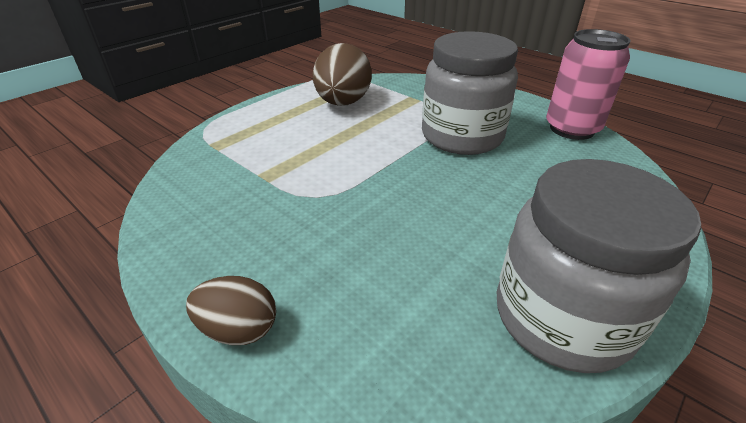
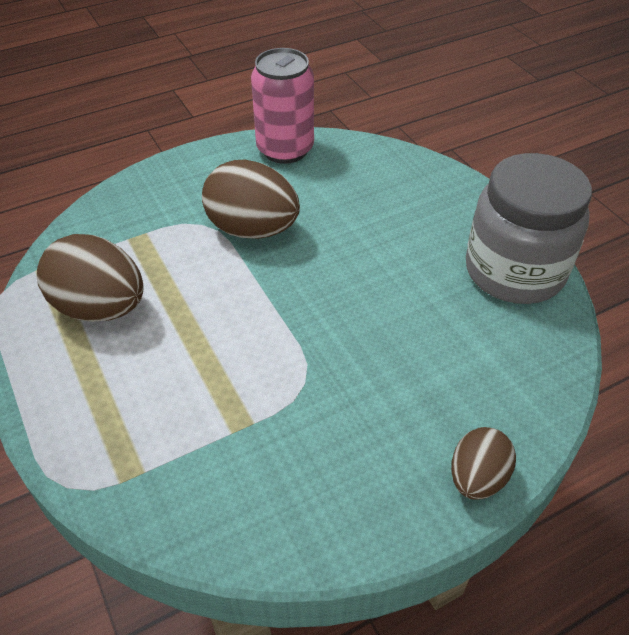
camera: 70 degrees left, 10 degrees up
(462, 136) = (252, 229): grey jar -> brown egg

